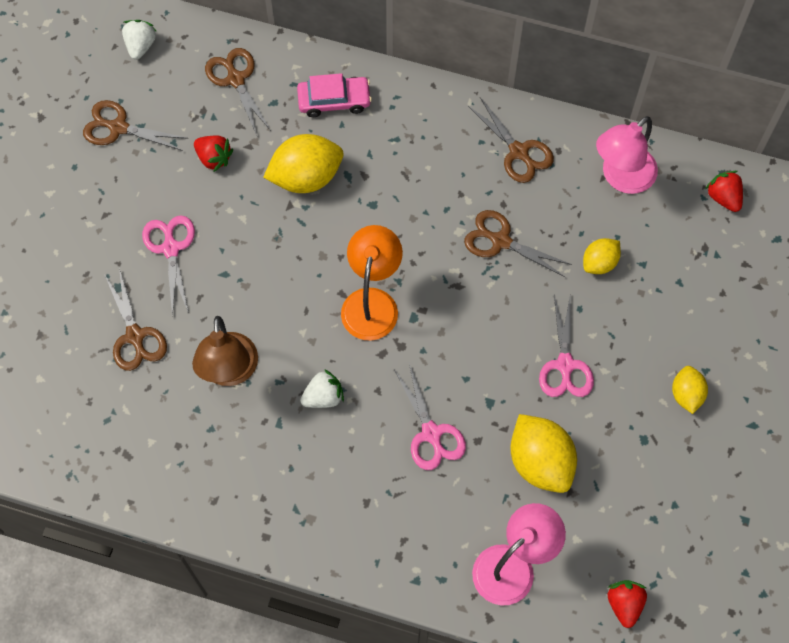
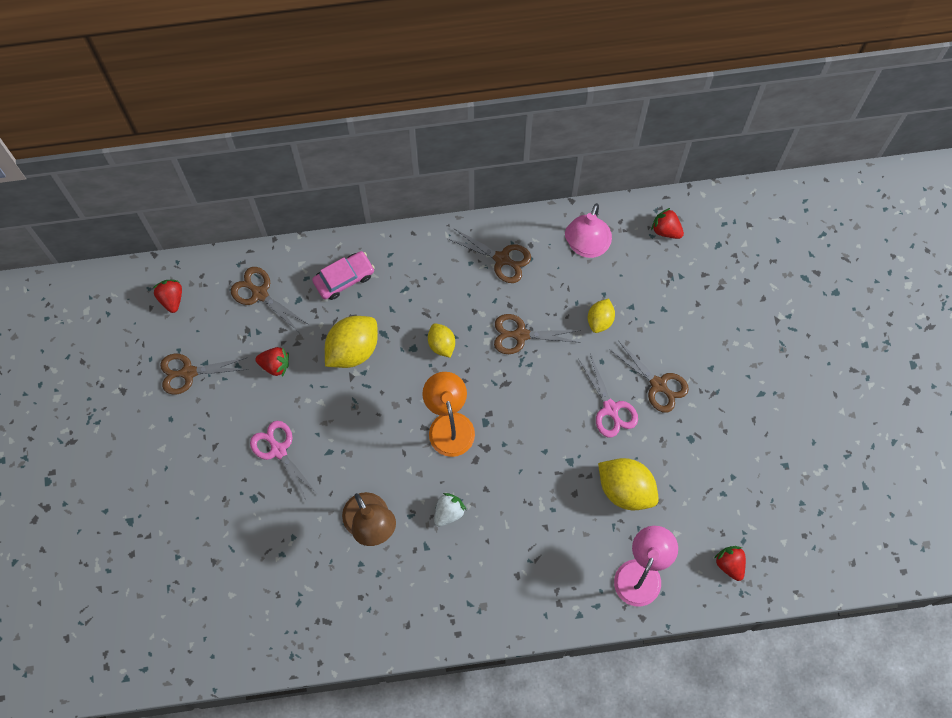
camera: 25 degrees left, 5 degrees up
(135, 336) = (286, 530): brown scissors -> brown scissors (658, 384)
(140, 46) = (171, 298): white strawberry -> red strawberry
(431, 433) = (539, 503): pink scissors -> none
(686, 394) = (705, 392): yellow lemon -> yellow lemon (441, 344)

